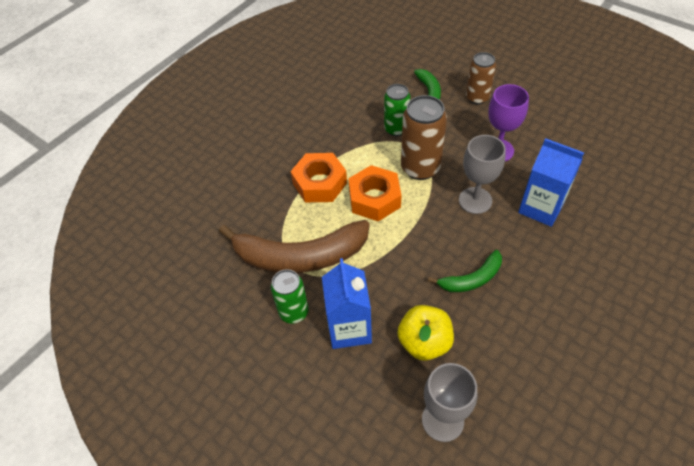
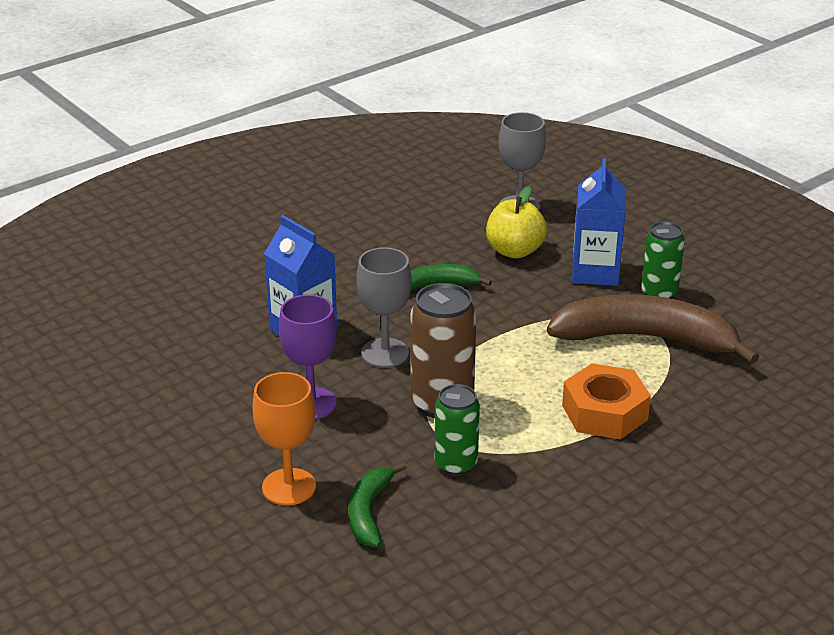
camera: 170 degrees left, 20 degrees down
(374, 199) = (526, 379): orange nut -> none
(477, 98) = (289, 487): brown can -> orange goblet

